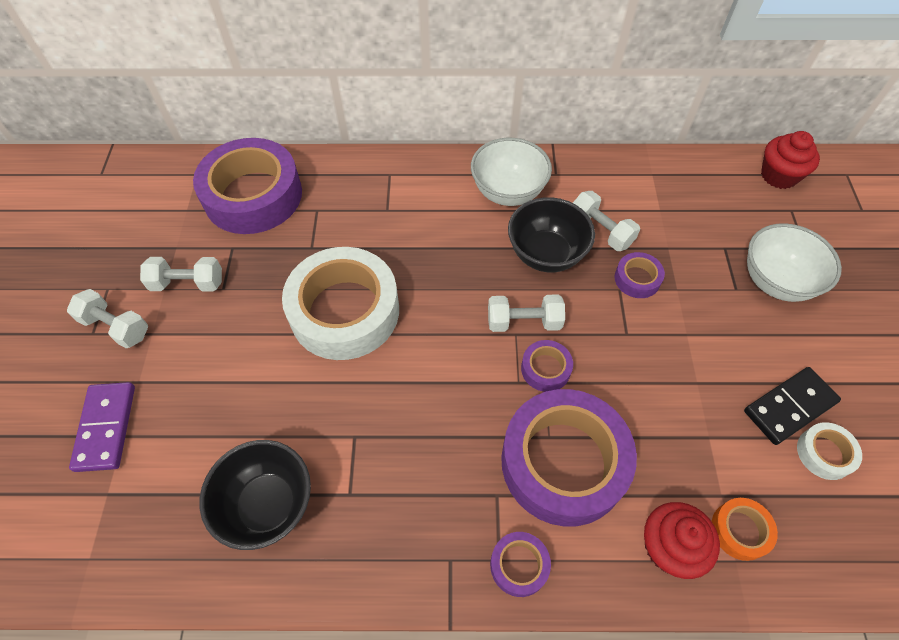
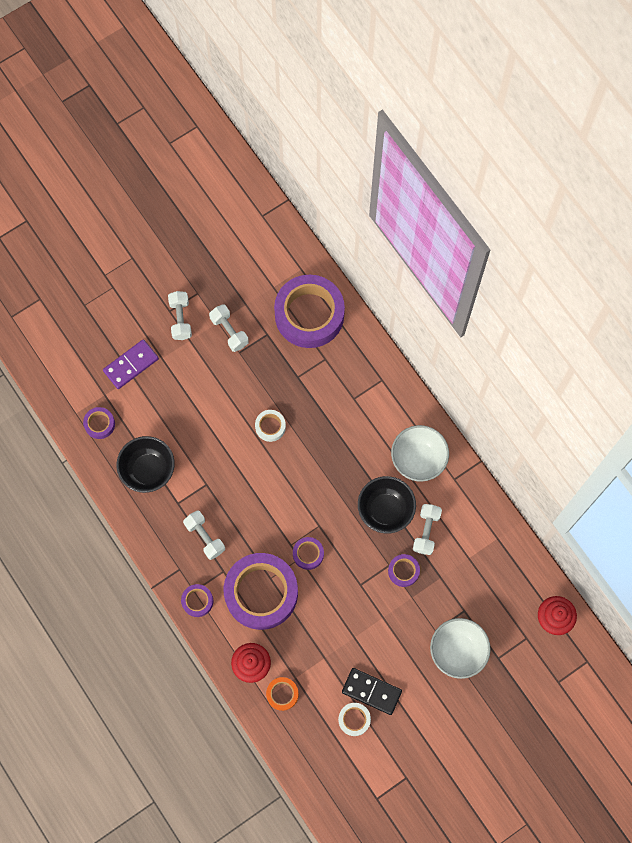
camera: 55 degrees right, 15 degrees up
(139, 532) = (99, 424): none -> purple tape
(344, 311) = (270, 427): white tape -> white tape, size x0.43
(524, 322) = (330, 525): white dumbbell -> white dumbbell (205, 537)

